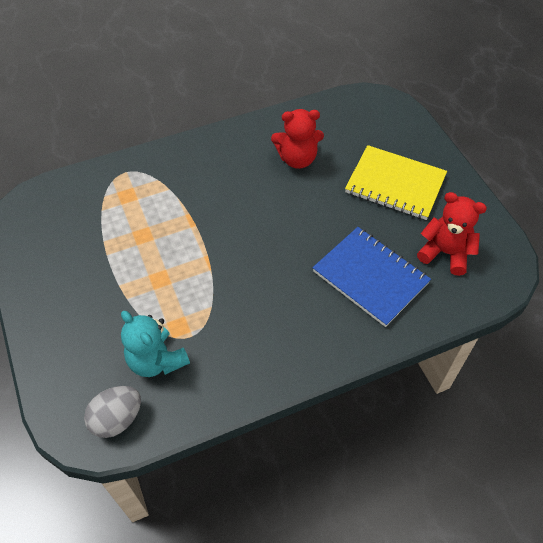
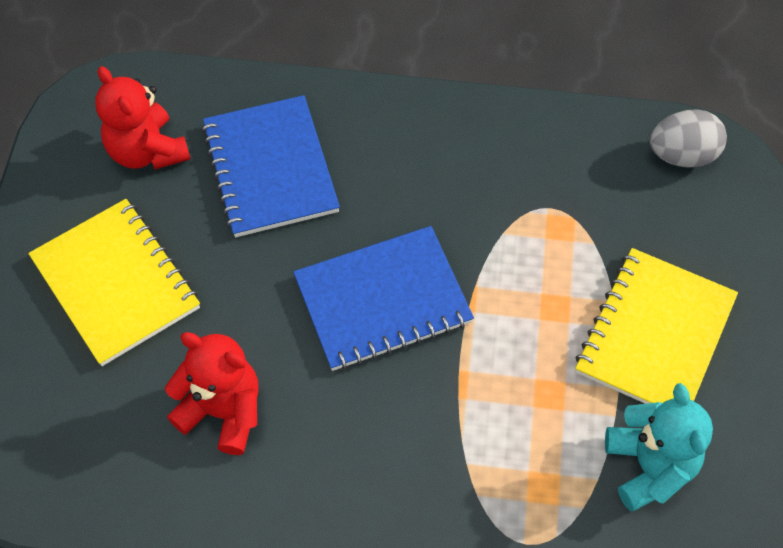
camera: 150 degrees left, 5 degrees up
(95, 290) = (655, 335): none -> yellow notebook
(156, 360) = (607, 198): turquoise teddy bear -> turquoise teddy bear (649, 466)
(256, 238) = (382, 300): none -> blue notebook

